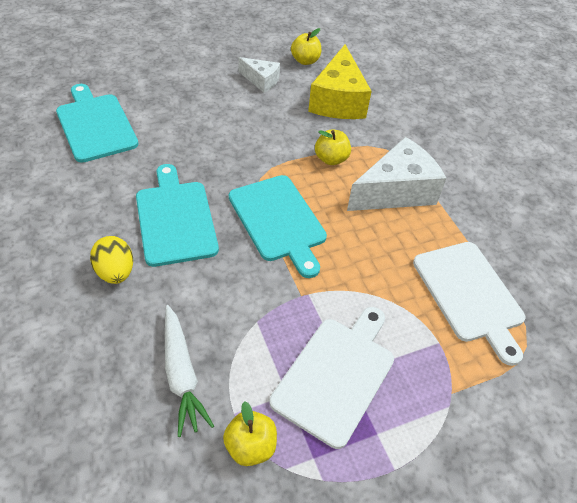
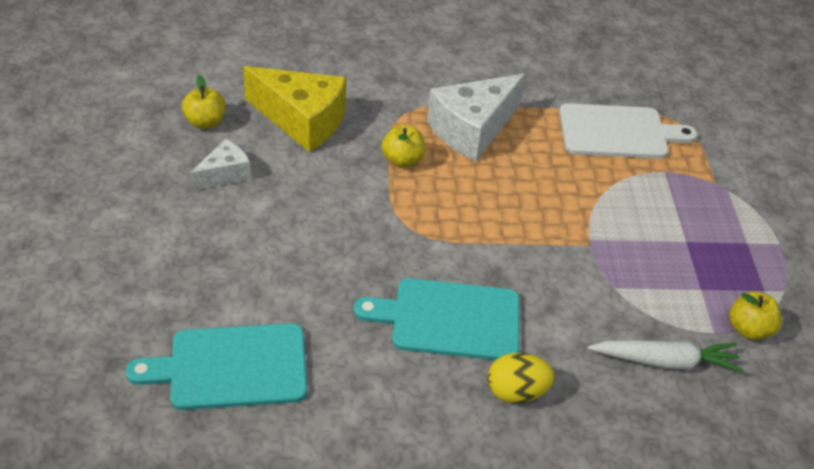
camera: 70 degrees left, 5 degrees down
(278, 221) = (483, 232): turquoise cutting board -> none
(336, 375) = (686, 249): white cutting board -> none
(396, 191) = (472, 129): white cheese -> white cheese turned 120 degrees counterclockwise

